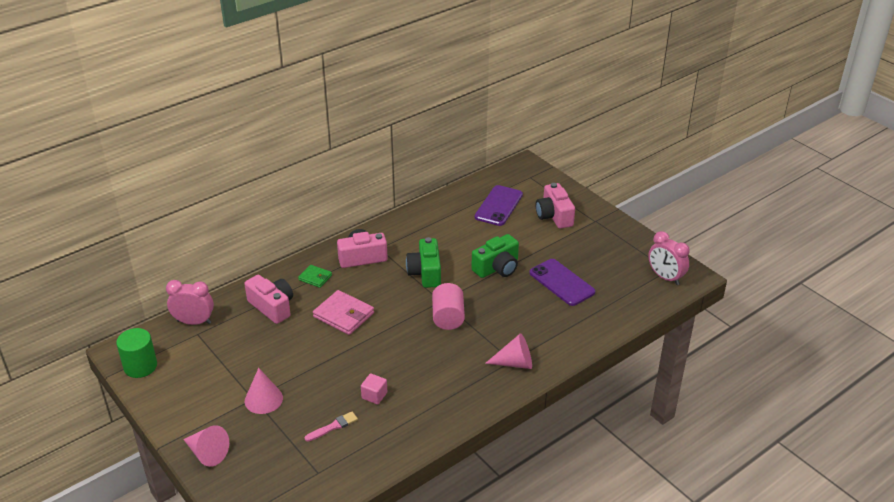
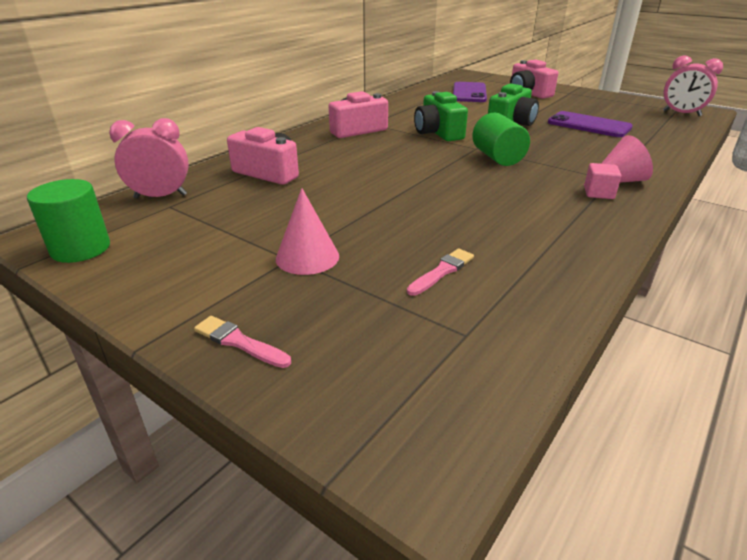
camera: 15 degrees left, 5 degrees down
(207, 453) = (239, 342): pink cone -> pink brush
(315, 277) = (311, 147): green wallet -> none
(343, 315) = (368, 169): pink wallet -> none
(374, 395) = (473, 230): pink cube -> pink cube (598, 193)
(448, 317) = (497, 158): pink cylinder -> green cylinder

